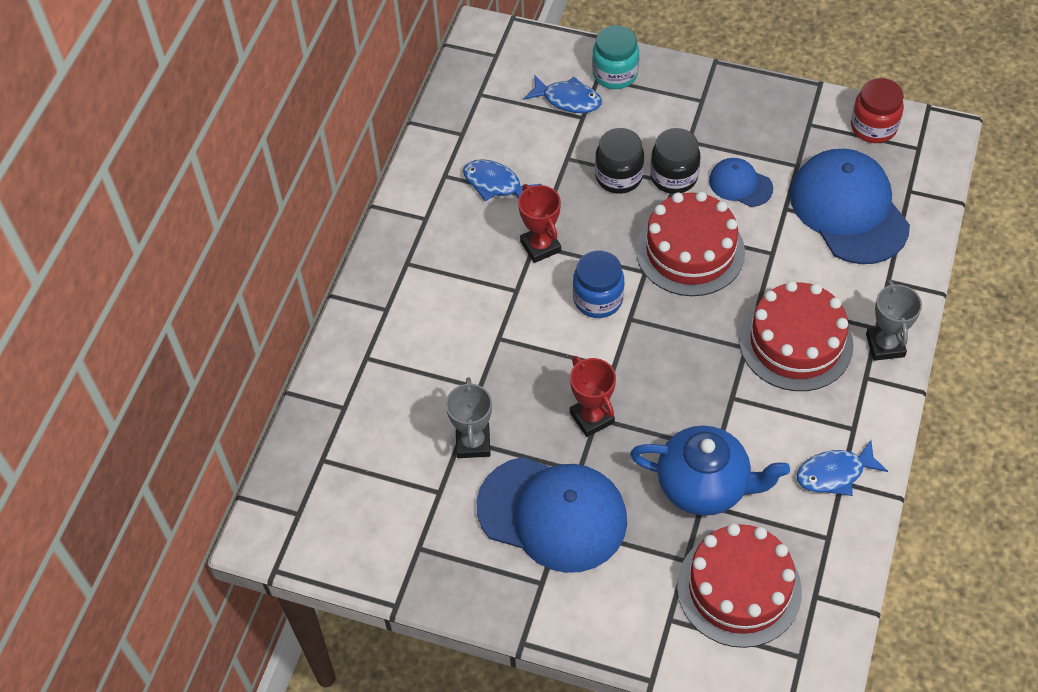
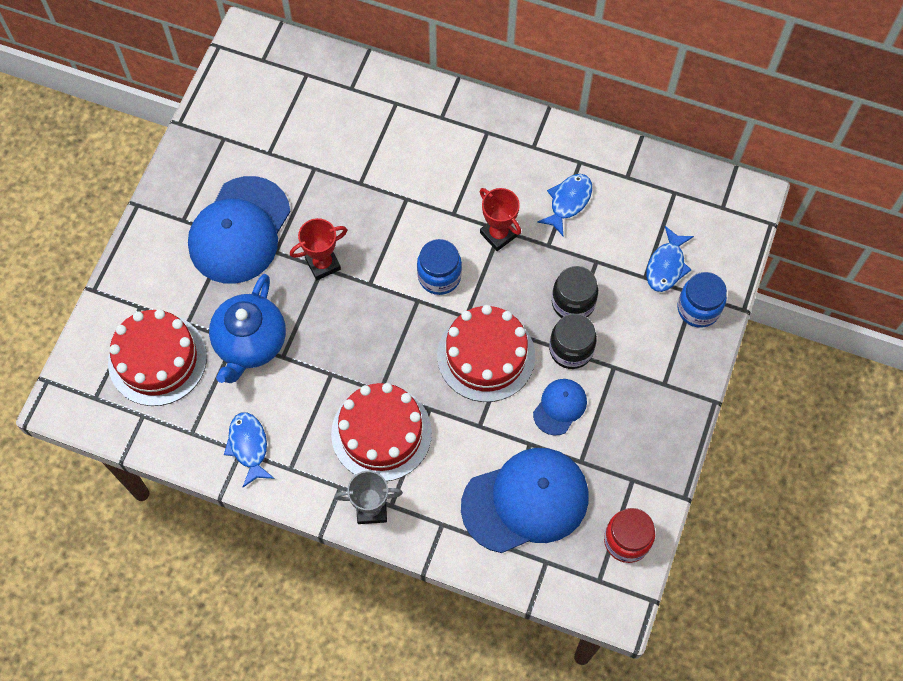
camera: 90 degrees right, 10 degrees up
(473, 443) = (309, 177): grey trophy -> none
(540, 246) = (498, 234): red trophy -> red trophy turned 75 degrees clockwise
(615, 74) = (698, 309): turquoise jar -> blue jar

